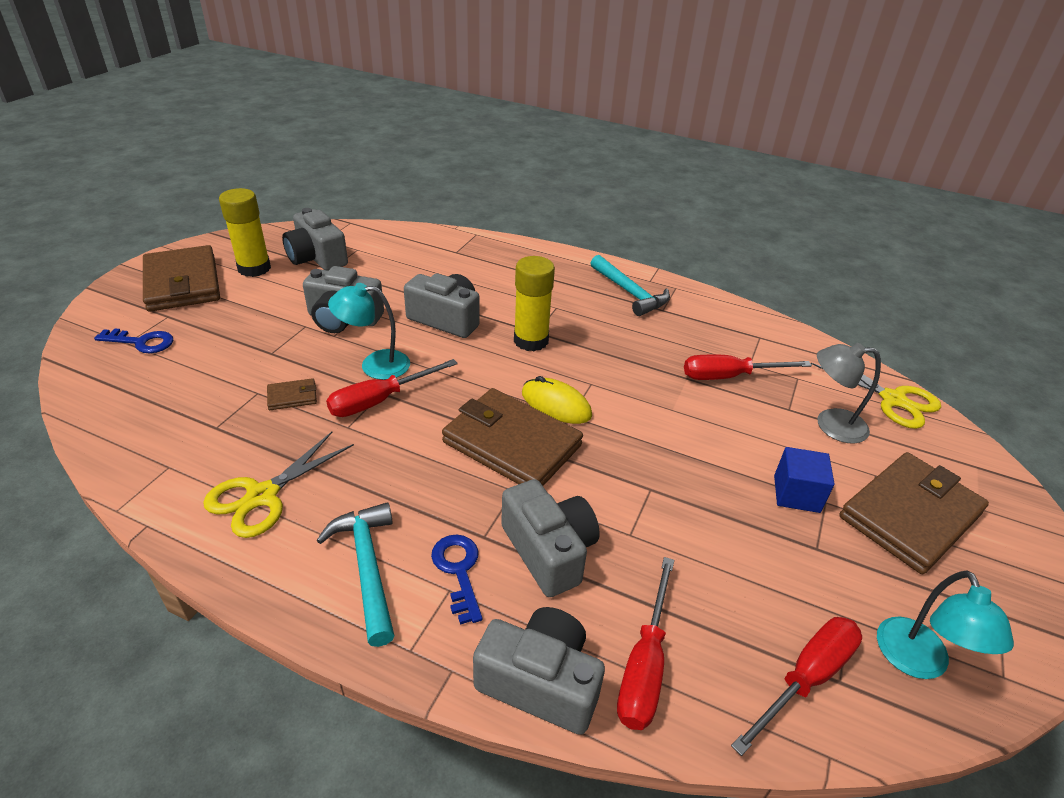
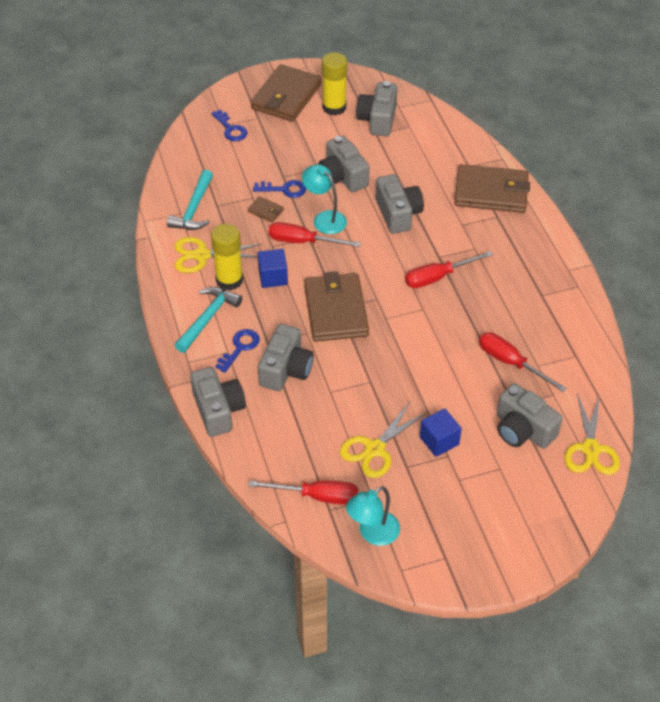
camera: 50 degrees right, 10 degrees up
(289, 364) = (284, 189): none -> blue key
(392, 458) = (273, 277): none -> blue cube
(531, 340) = (427, 260): yellow glue stick -> yellow glue stick (229, 280)
(556, 404) = (386, 307): yellow mouse -> none
(630, 293) = (539, 269): turquoise hammer -> turquoise hammer (194, 209)
(644, 665) = (263, 438): red screwdriver -> red screwdriver (438, 277)
(764, 558) = (375, 449): none -> yellow scissors
(830, 425) = (523, 430): grey lamp -> grey camera
(910, 515) = (481, 496): brown wallet -> brown wallet (491, 192)

